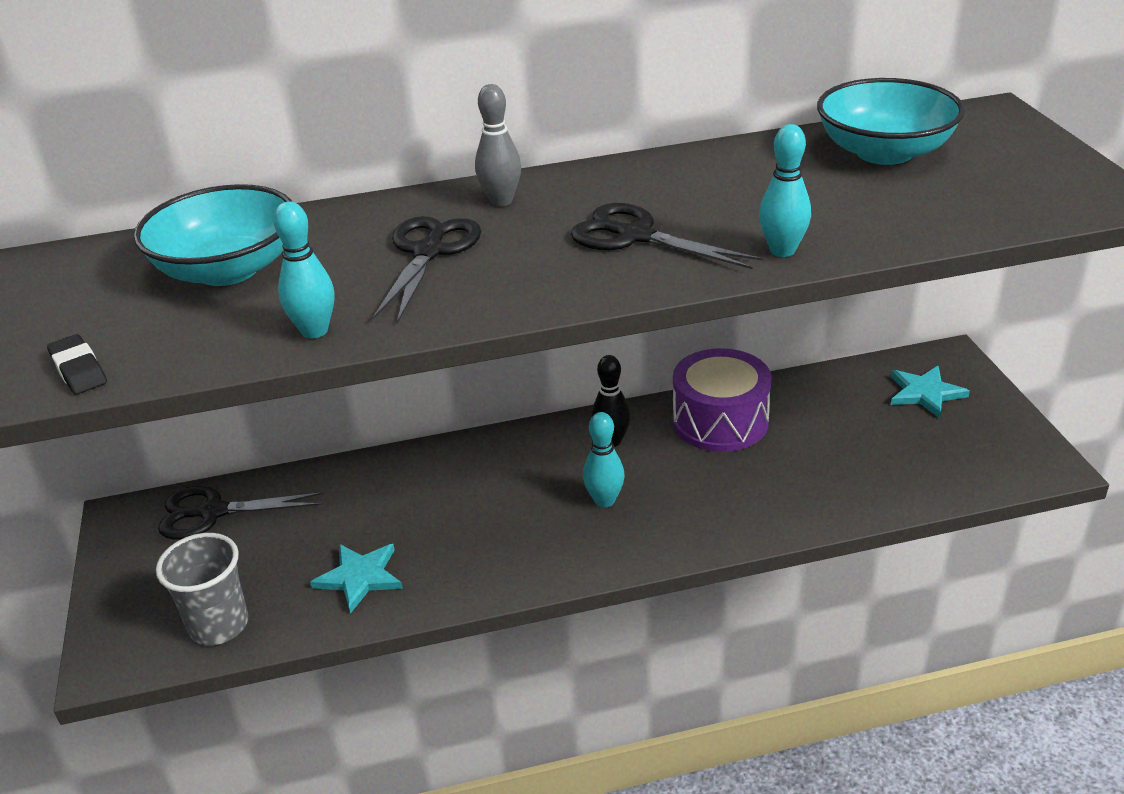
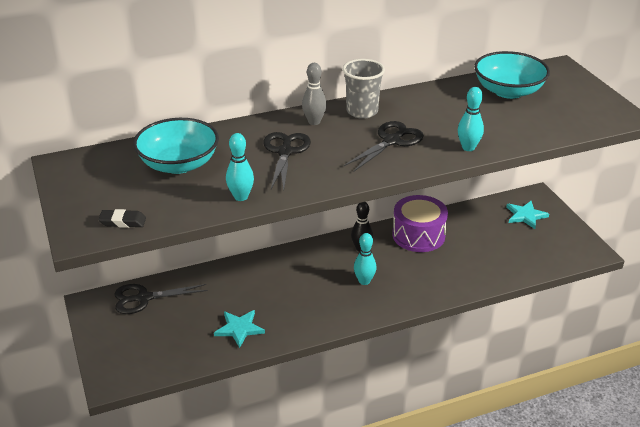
camera: 10 degrees left, 0 degrees up
(79, 370) = (122, 222): black eraser -> black eraser turned 45 degrees counterclockwise
(219, 625) = (167, 358): grey cup -> grey cup (362, 111)
(635, 236) = (391, 141): black scissors -> black scissors turned 105 degrees clockwise

